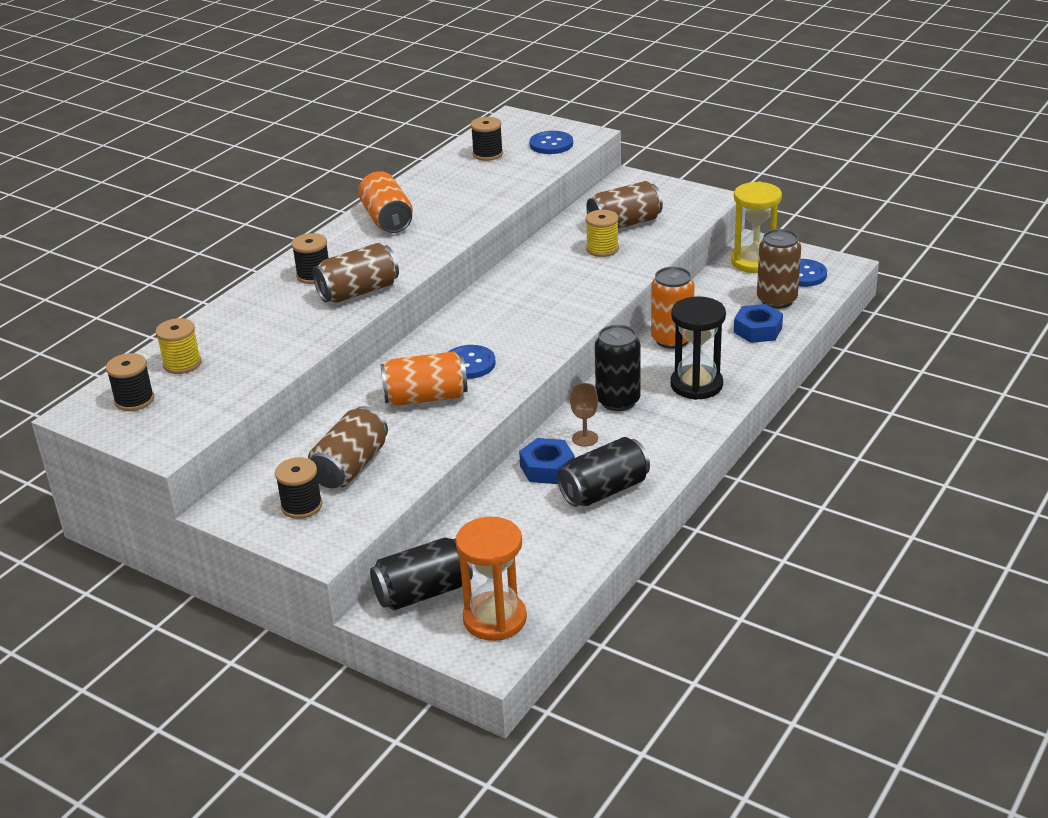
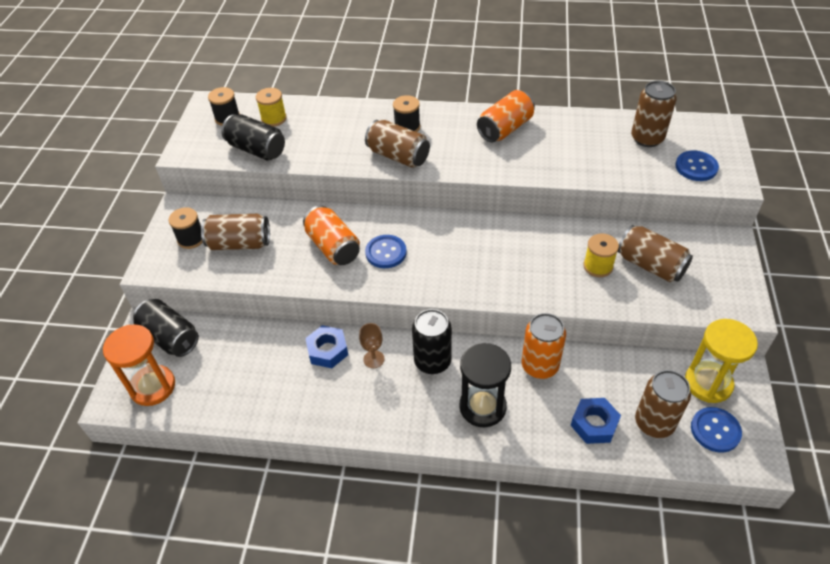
camera: 65 degrees right, 15 degrees up
(487, 154) = (647, 138): black spool -> brown can
(604, 490) = (314, 396): black can -> black can (256, 149)

